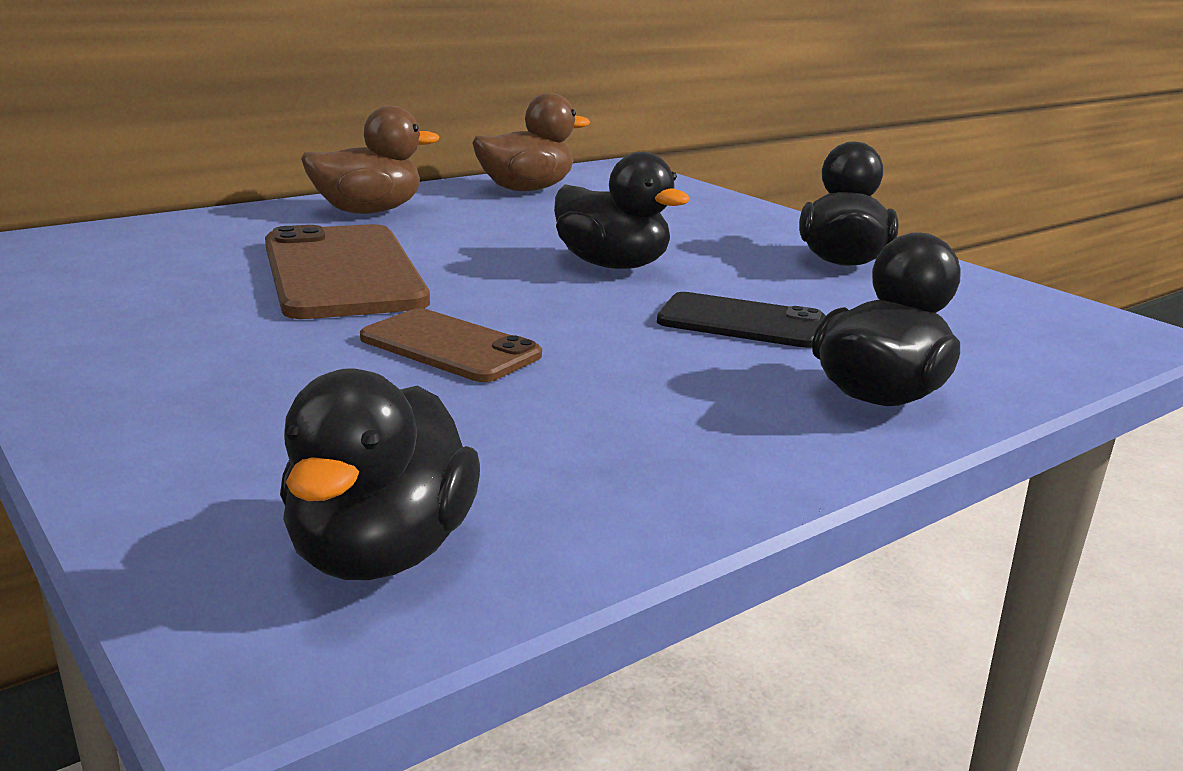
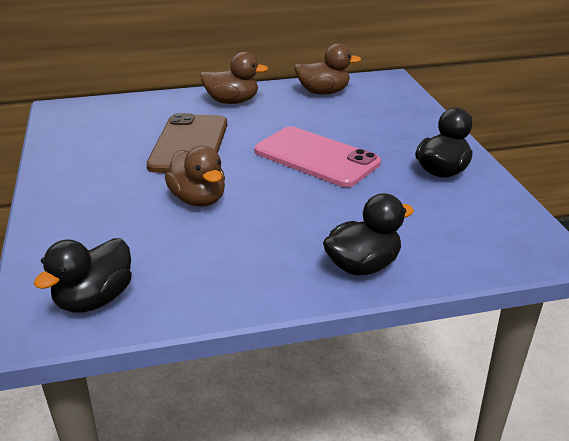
camera: 25 degrees right, 10 degrees up
(450, 347) = (198, 199): brown phone -> brown duck
(612, 265) = (316, 157): black duck -> pink phone
(741, 322) = (343, 207): black phone -> none

